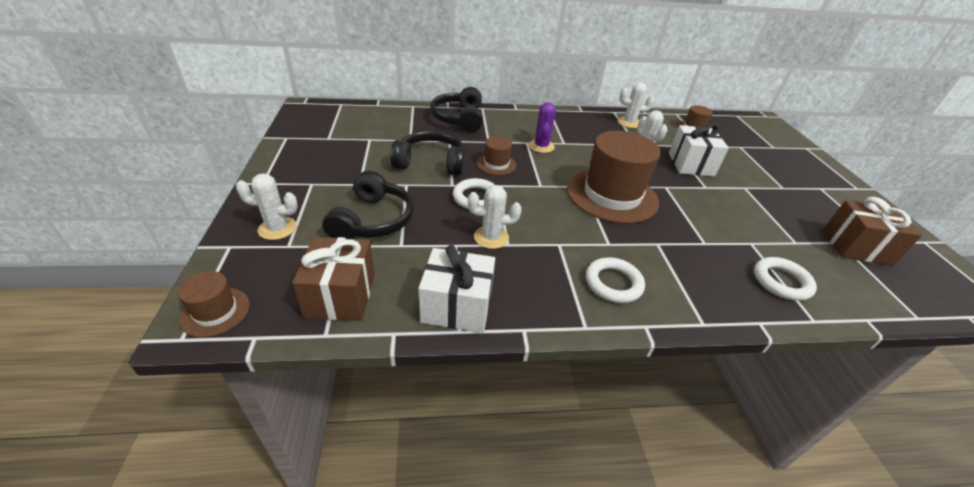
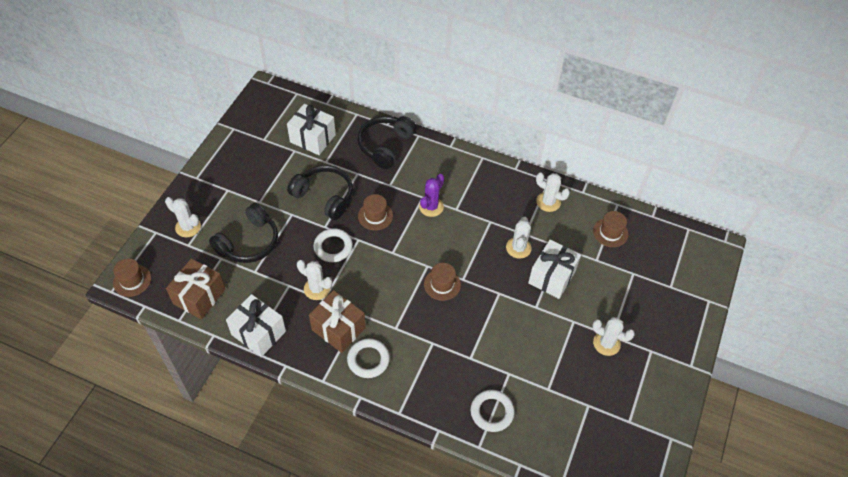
camera: 30 degrees right, 15 degrees up
(382, 128) = (312, 138): none -> white gift
(612, 195) = (442, 284): brown hat -> brown hat, size x0.46
(787, 194) = (606, 343): none -> white cactus
(856, 247) = (597, 415): brown gift -> brown gift (338, 329)

